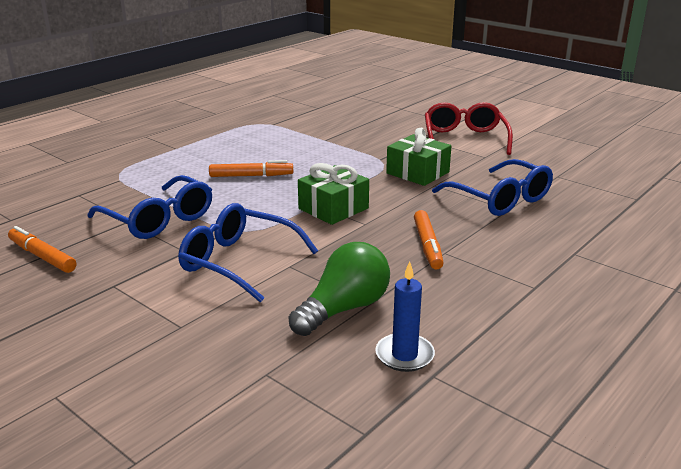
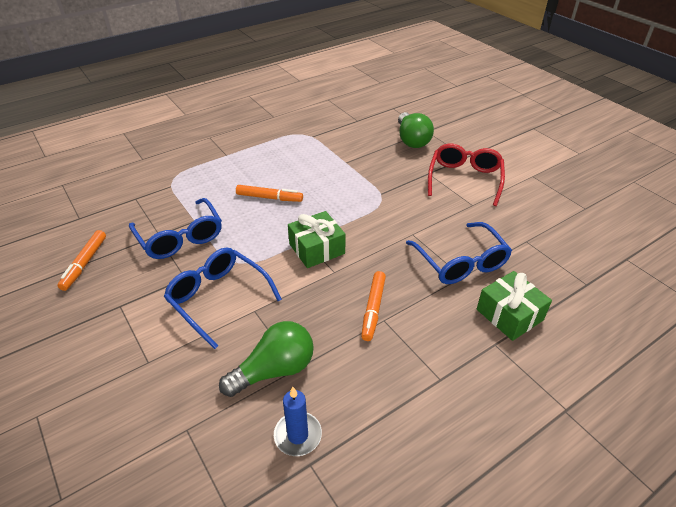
camera: 15 degrees right, 15 degrees up
(42, 256) = (84, 263): orange marker -> orange marker turned 135 degrees counterclockwise
(389, 116) = (412, 140): none -> green light bulb
(417, 173) = (405, 216): green gift -> green gift (509, 315)

